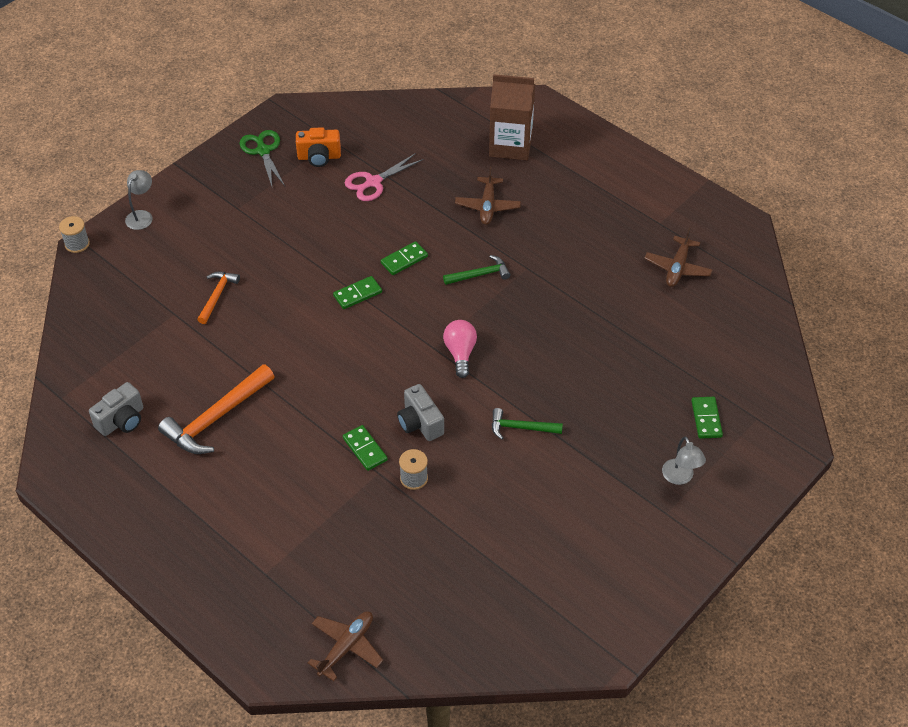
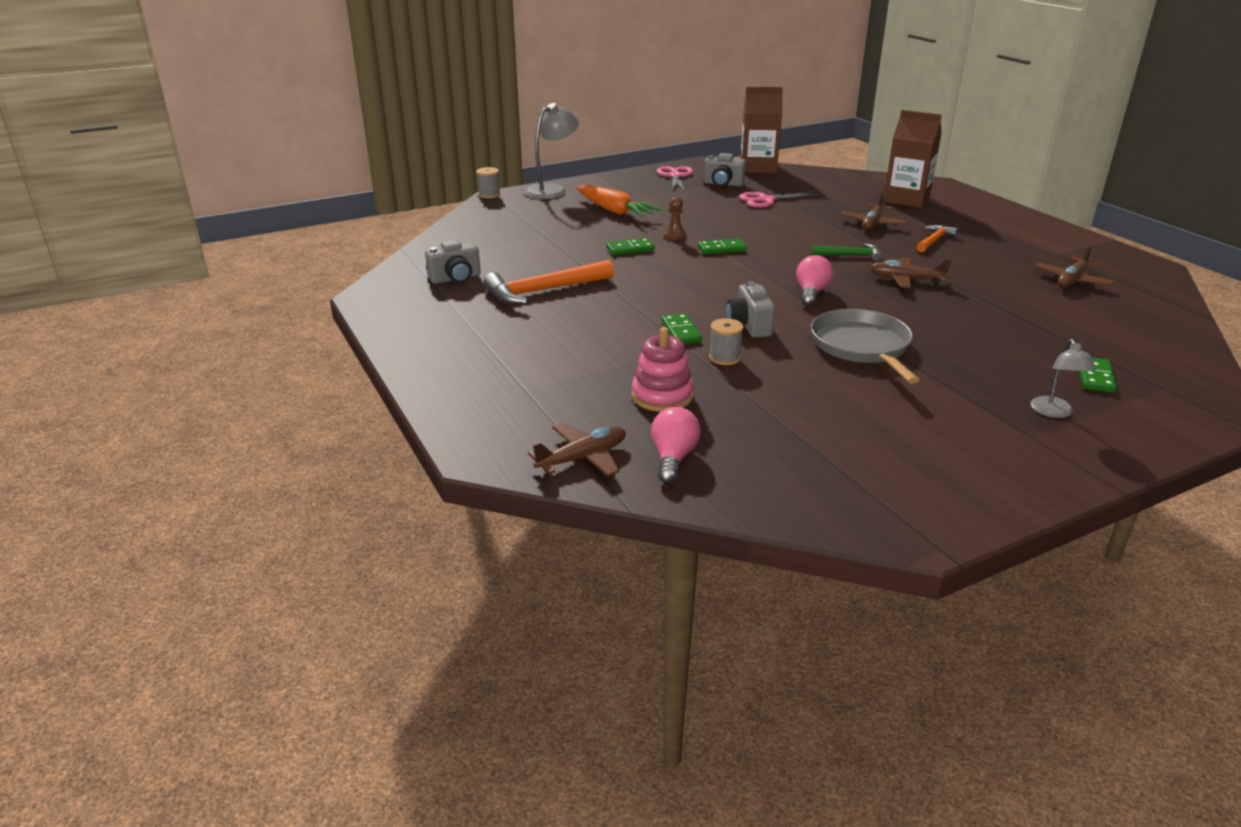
camera: 20 degrees right, 20 degrees down
(142, 216) = (552, 190): grey lamp -> grey lamp, size x1.69
(217, 296) = (589, 232): orange hammer -> orange hammer (934, 241)
(226, 245) = (614, 211): none -> orange carrot
(263, 151) = (675, 176): green scissors -> pink scissors
(304, 281) = (675, 236): none -> brown pawn
(319, 157) = (723, 184): orange camera -> grey camera
(345, 109) = (758, 167): none -> brown carton
(380, 548) = (662, 396): none -> pink stacking toy
(404, 260) = (776, 238): green domino -> green domino (630, 249)
(414, 624) = (673, 458): none -> pink light bulb
(521, 428) = (862, 346): green hammer -> grey pan
(537, 306) = (906, 280): none -> brown plane

